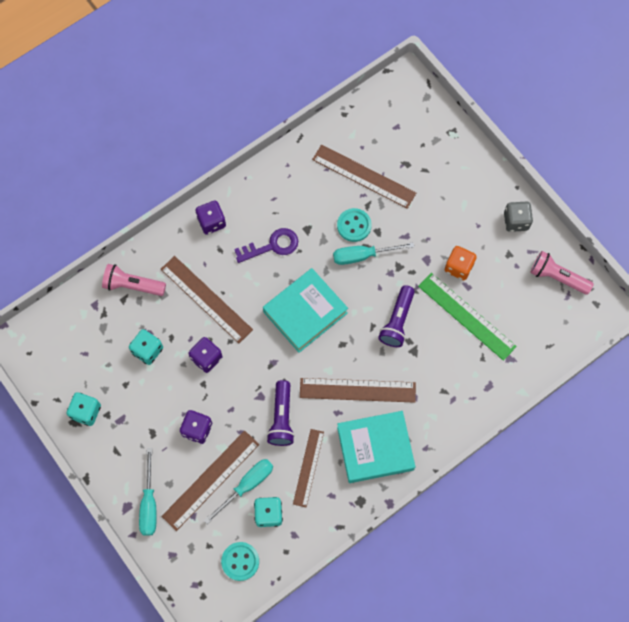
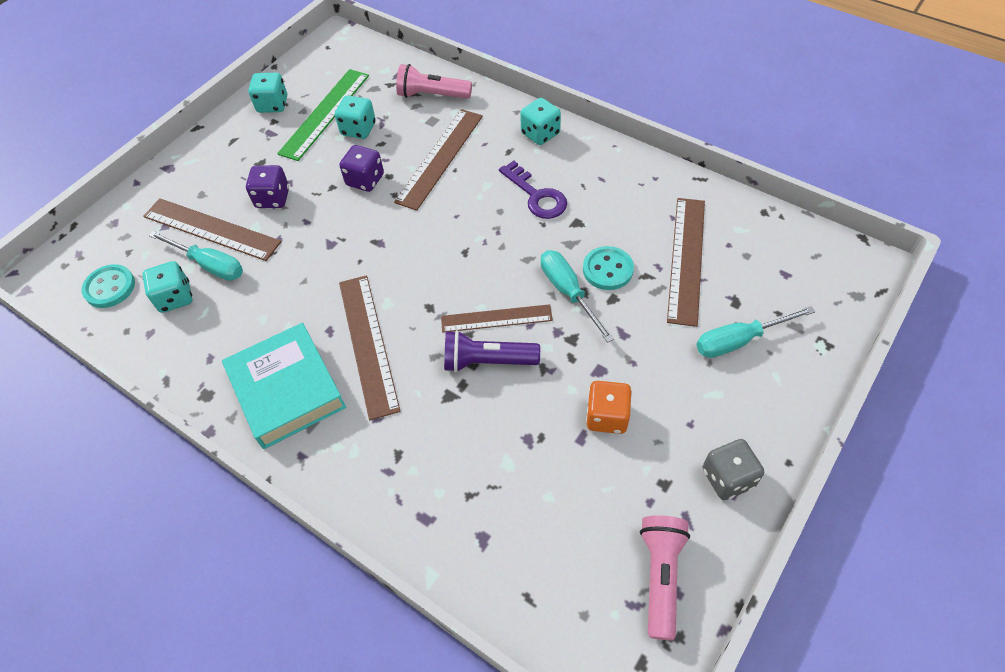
camera: 75 degrees right, 15 degrees down
(133, 285) = (432, 95): pink flashlight -> pink flashlight turned 75 degrees counterclockwise
(149, 503) = (174, 184): turquoise screwdriver -> turquoise screwdriver (739, 340)
(211, 222) = (540, 134): purple dice -> turquoise dice
(282, 418) = (307, 273): purple flashlight -> none
(305, 312) = (460, 254): turquoise book -> none
(308, 467) = (244, 321): brown ruler -> brown ruler (496, 318)
(466, 316) = (531, 451): green ruler -> green ruler (325, 113)

